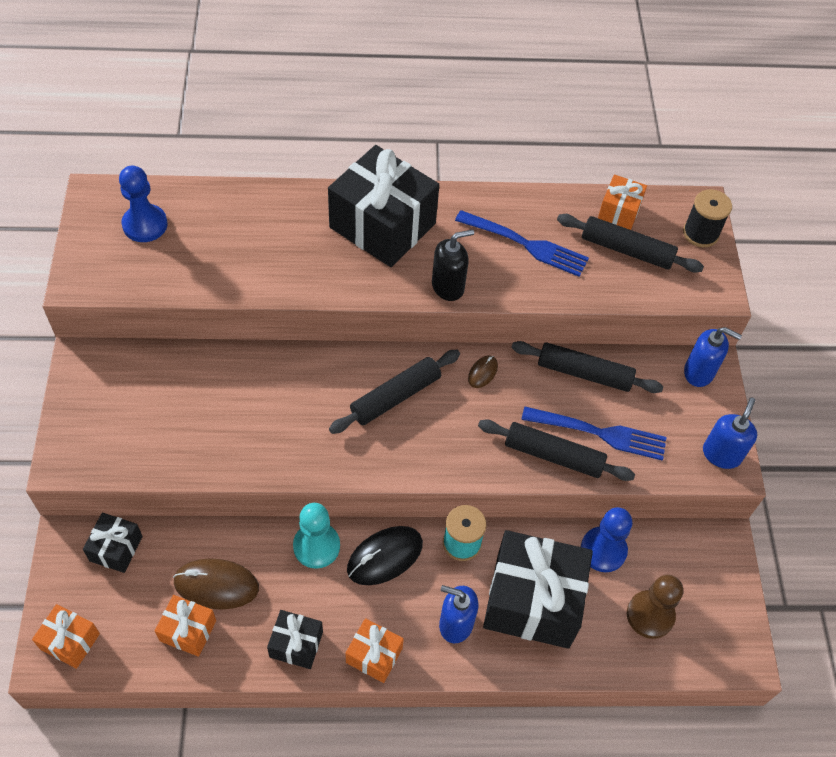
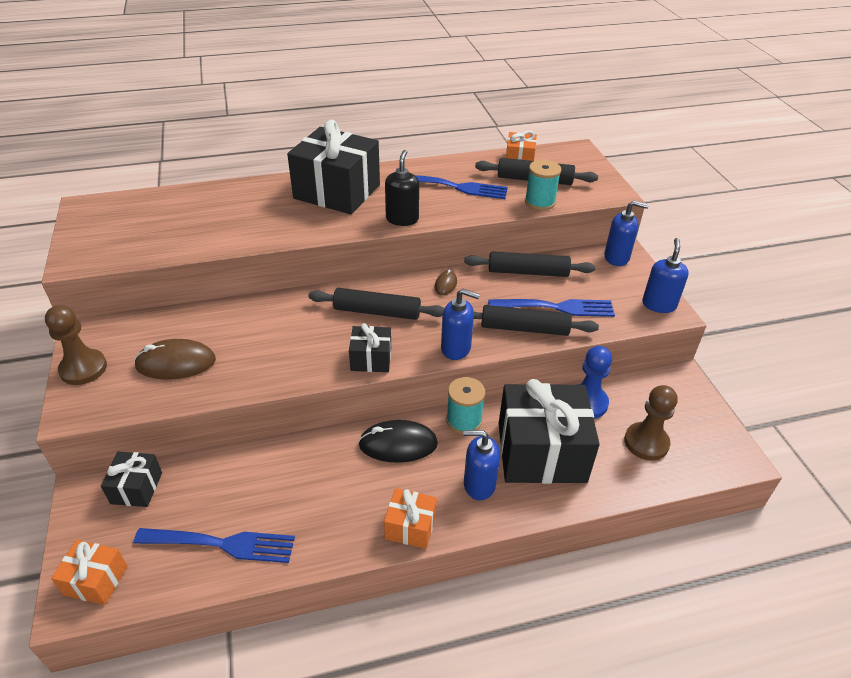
camera: 10 degrees left, 15 degrees down
(76, 410) = (83, 368): none -> brown pawn
(145, 225) = (132, 218): blue pawn -> none
(188, 630) = (220, 544): orange gift -> blue fork
(216, 585) = (242, 499): brown mouse -> brown mouse (176, 363)
(296, 644) = (332, 533): black gift -> black gift (371, 359)
(316, 546) = (332, 448): turquoise pawn -> none
(385, 557) = (398, 444): black mouse -> black mouse turned 45 degrees clockwise
(395, 396) = (377, 312): black rolling pin -> black rolling pin turned 60 degrees clockwise
(448, 286) = (402, 219): black soap dispenser -> black soap dispenser turned 45 degrees counterclockwise
(469, 467) = (456, 348): none -> blue soap dispenser
(620, 290) = (540, 202): none -> turquoise spool
(700, 233) = (585, 164): black spool -> none

